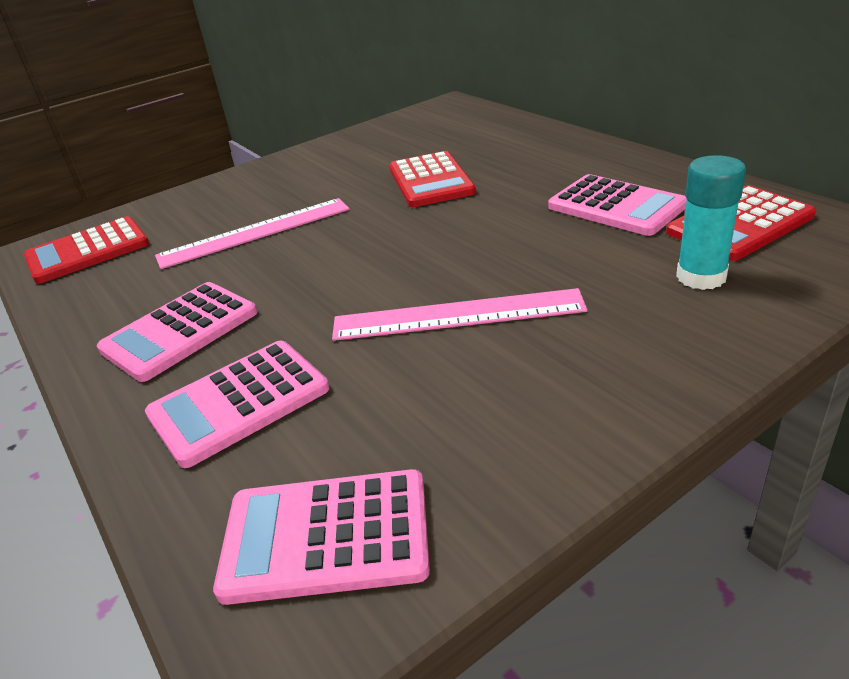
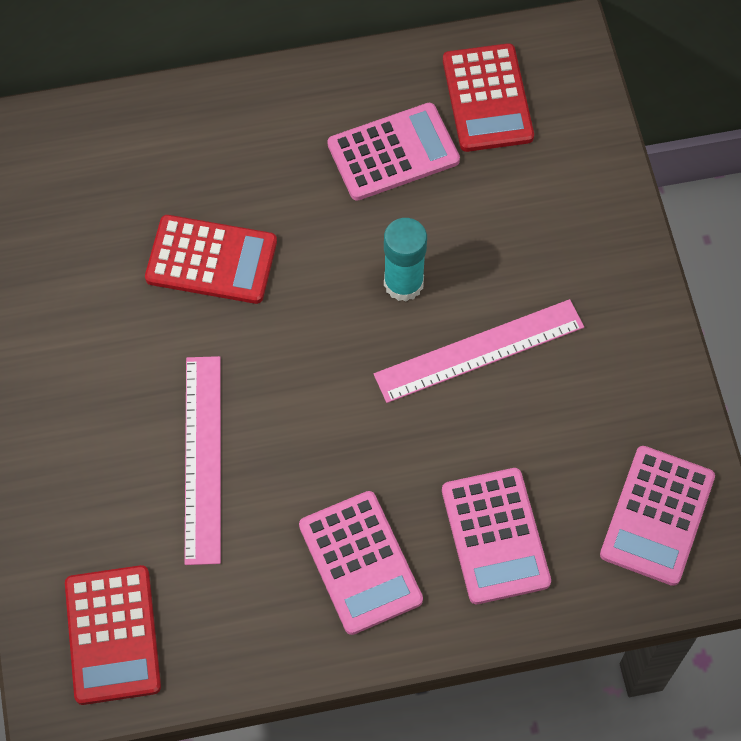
camera: 70 degrees left, 30 degrees up
(457, 315) = (479, 351): pink ruler -> pink ruler turned 45 degrees clockwise
(701, 277) = (538, 174): turquoise glue stick -> turquoise glue stick (403, 283)

